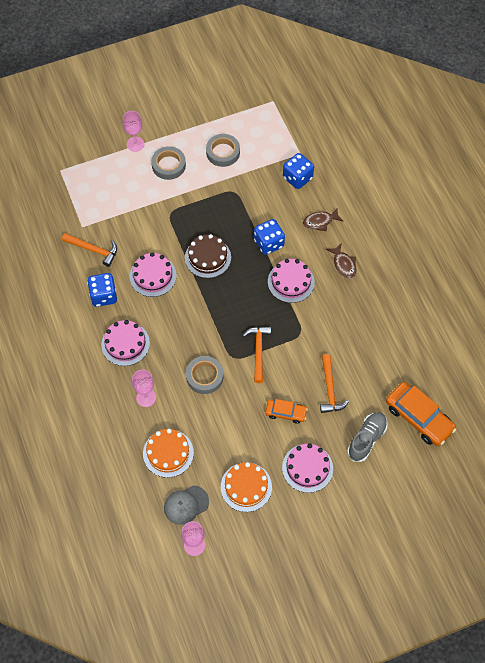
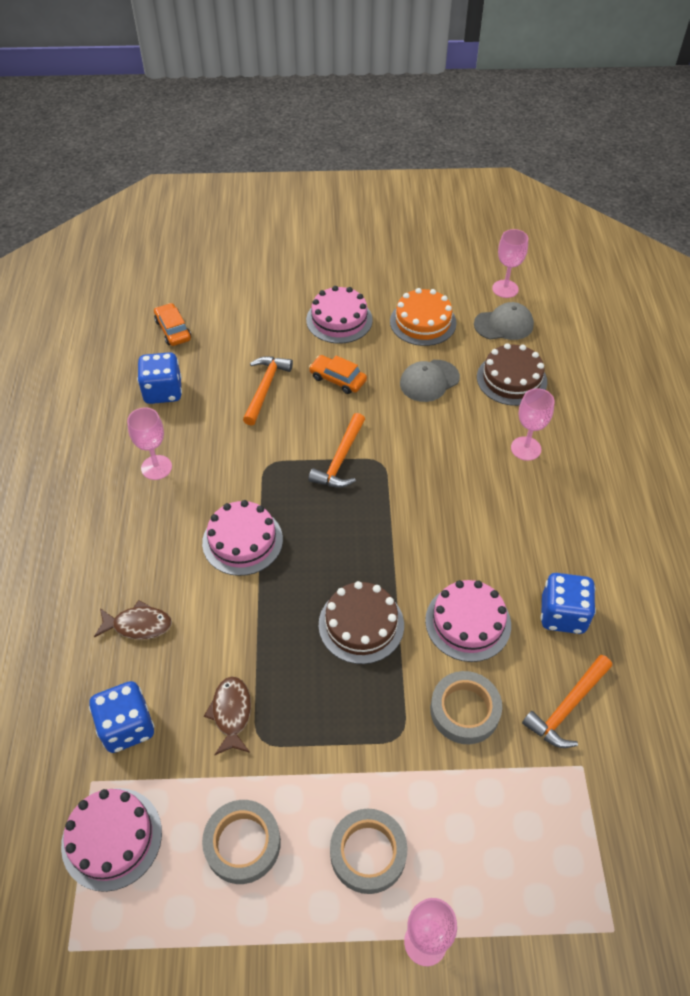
camera: 160 degrees left, 10 degrees down
(93, 250) = (567, 707): orange hammer -> orange hammer turned 90 degrees counterclockwise
(125, 344) = (541, 528): pink cake -> pink cake (112, 838)
(168, 453) = (511, 379): orange cake -> brown cake
(204, 376) = (432, 450): grey tape -> grey tape (464, 710)
(224, 432) = (429, 381): none -> grey cap
(269, 243) = (245, 615): blue dice -> blue dice (163, 392)
(343, 264) = (145, 541): brown fish -> brown fish (231, 713)
(365, 310) = (156, 467): none -> pink goblet
(367, 439) = (250, 327): grey shoe -> none
(419, 417) = (173, 330): orange car -> orange car, size x0.57

